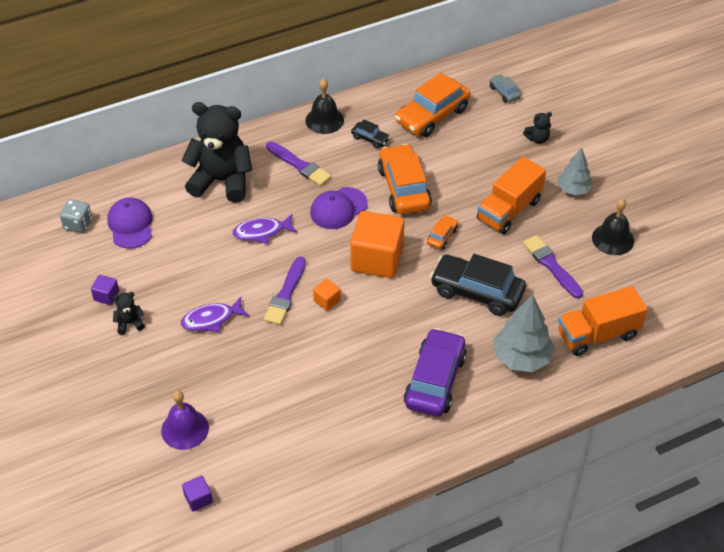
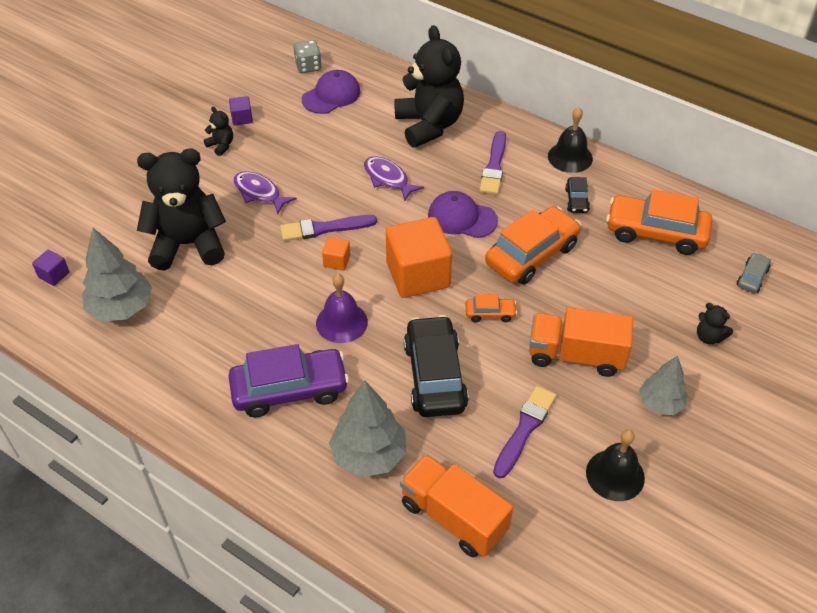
camera: 60 degrees right, 0 degrees up
(185, 429) = (125, 232): purple bell -> purple bell (341, 322)
(235, 390) = (188, 244): none -> black teddy bear
(274, 461) = (121, 308): none -> grey tree

